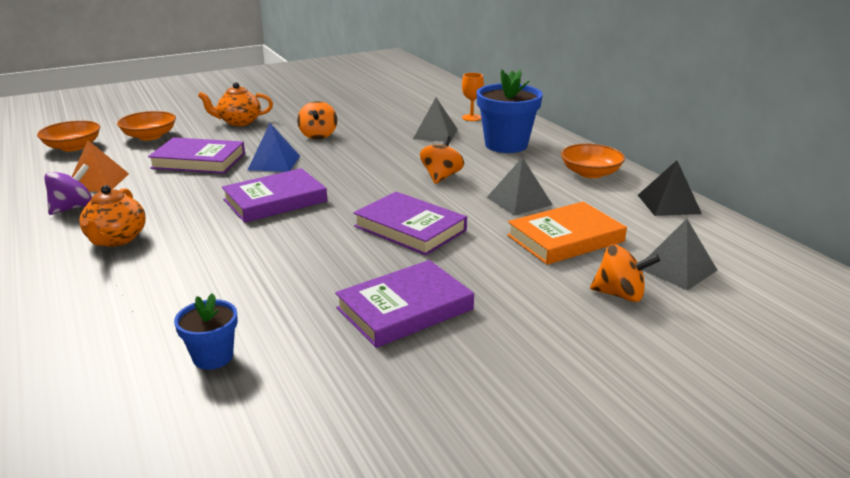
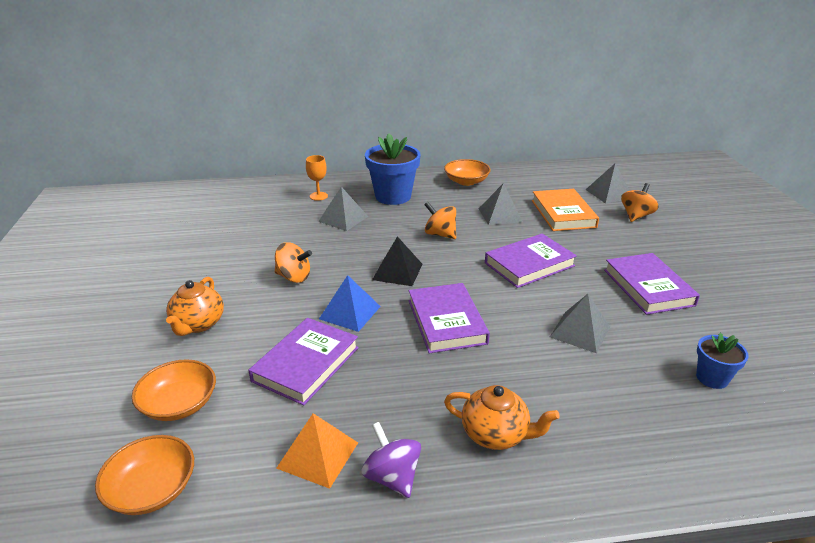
camera: 70 degrees left, 5 degrees up
(282, 267) = (580, 331): none -> grey pyramid
(668, 204) = (526, 172): black pyramid -> black pyramid (397, 271)

